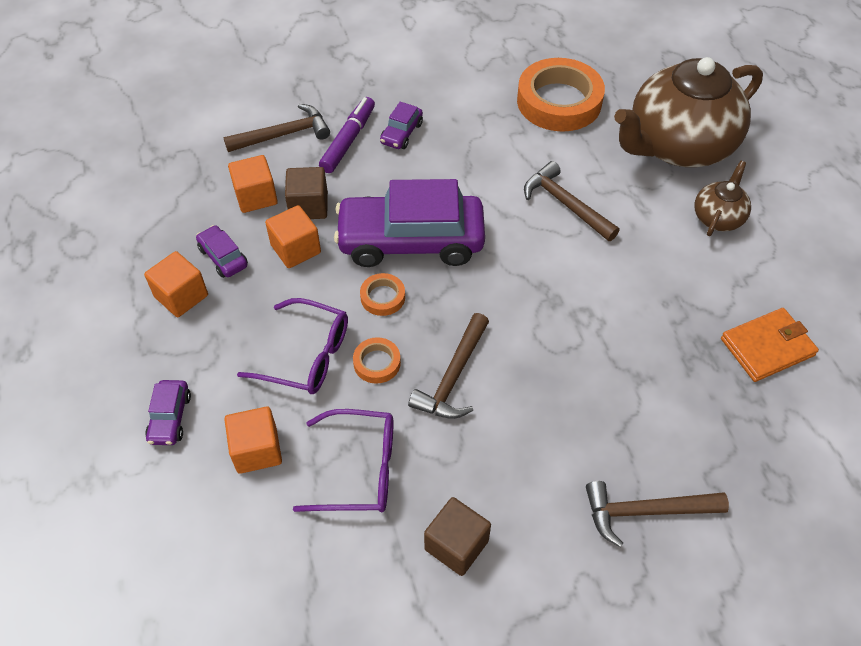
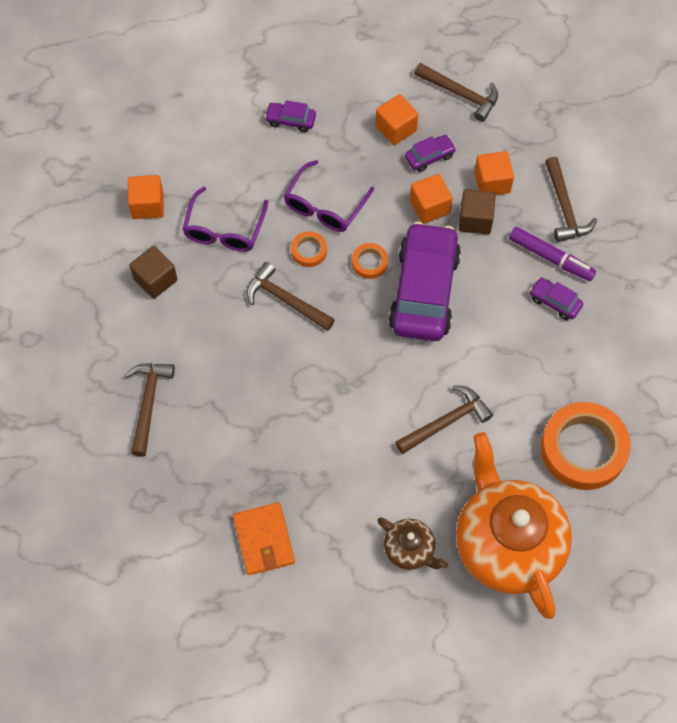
camera: 100 degrees right, 10 degrees up
(127, 238) = (460, 94): none -> brown hammer
(257, 450) = (253, 170): orange cube -> orange cube (147, 205)
(677, 146) = (507, 544): brown teapot -> orange teapot

